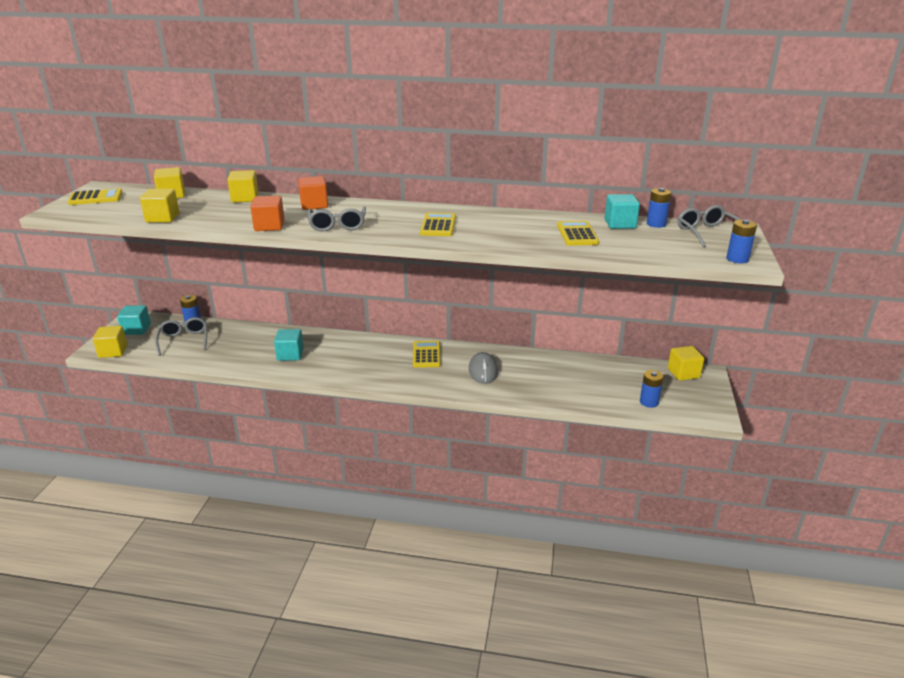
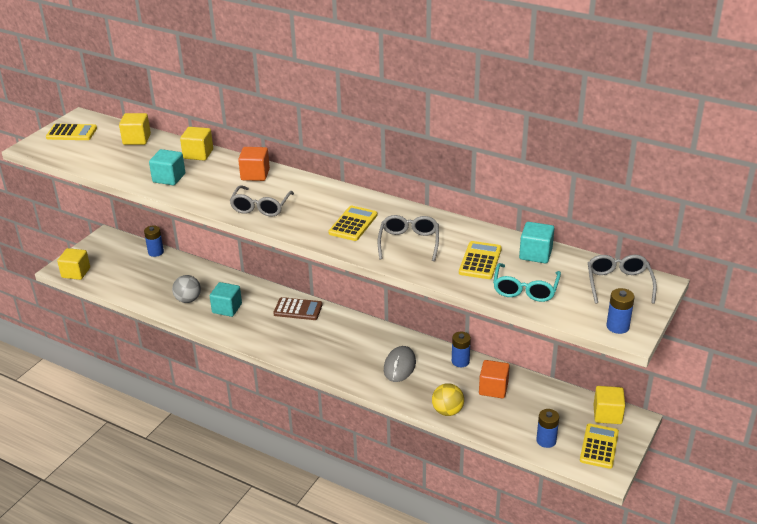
camera: 20 degrees right, 5 degrees up
(136, 329) = (104, 251): turquoise cube -> turquoise cube (169, 178)
(162, 218) = (115, 171): yellow cube -> none
(184, 340) = (140, 272): grey glasses -> grey glasses (409, 242)
(246, 354) = (188, 300): none -> grey ball
(269, 226) = (200, 198): orange cube -> orange cube (493, 388)
(361, 344) = (298, 309): none -> brown calculator
(426, 355) = (354, 335): yellow calculator -> yellow calculator (599, 446)
(549, 397) = (447, 411): none -> yellow ball
(635, 247) = (525, 290): none -> turquoise glasses
(656, 224) = (574, 261): blue battery -> blue battery (460, 361)

